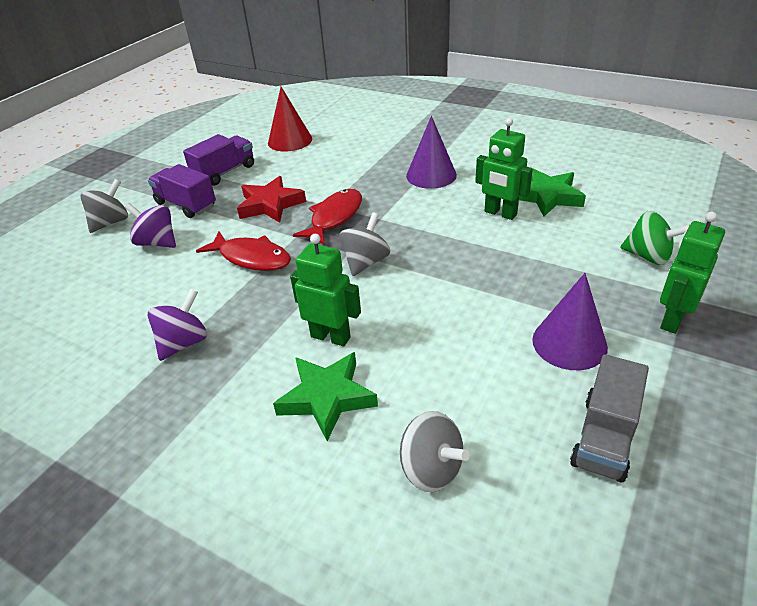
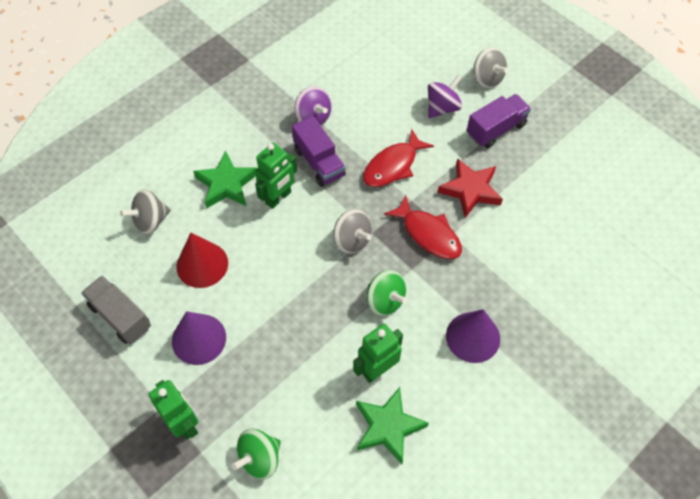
camera: 105 degrees right, 20 degrees up
(224, 172) = (547, 163): purple truck -> purple truck (319, 162)
(290, 140) = (600, 228): red cone -> red cone (202, 264)
(426, 225) = (385, 300): none -> green spinning top

